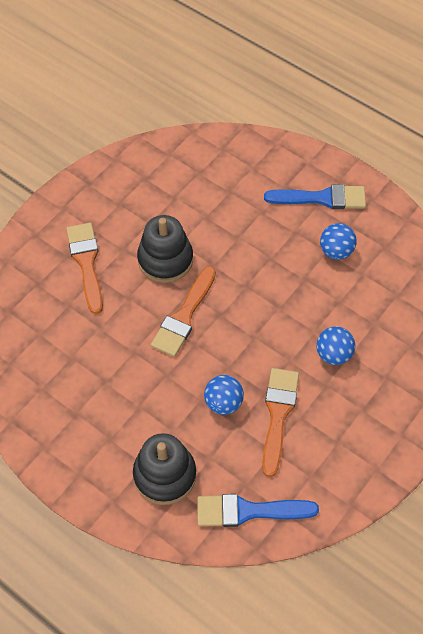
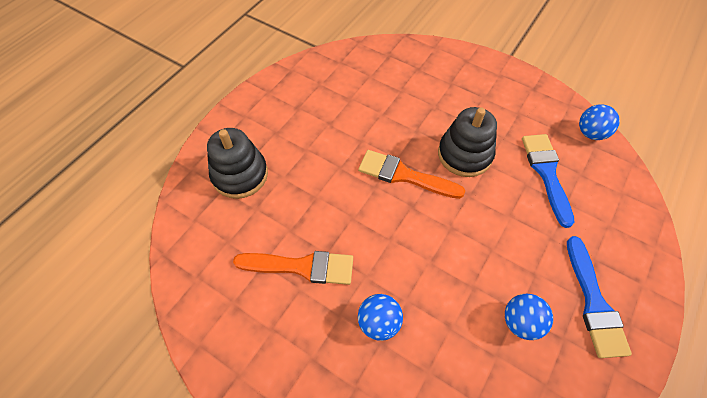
camera: 85 degrees right, 0 degrees up
(86, 263) = (446, 97): orange brush -> none
(223, 403) = (313, 216): blue ball -> blue ball (590, 133)
(248, 511) = (200, 245): blue brush -> blue brush (546, 173)

